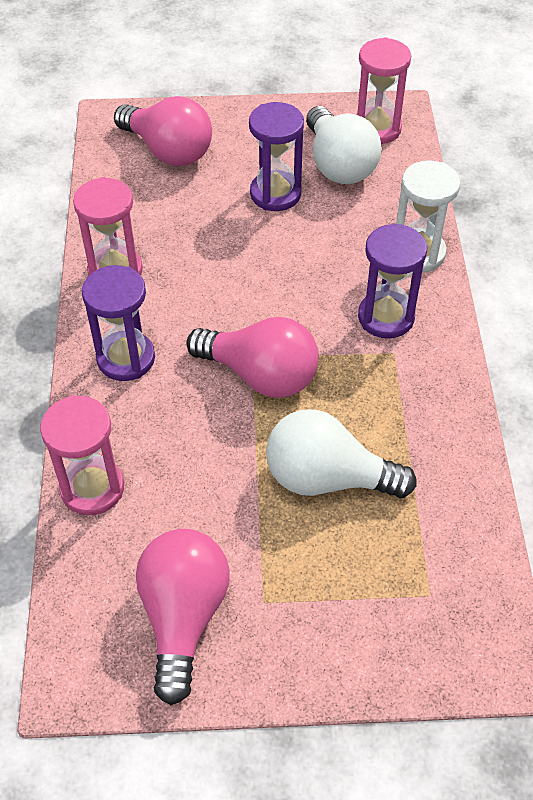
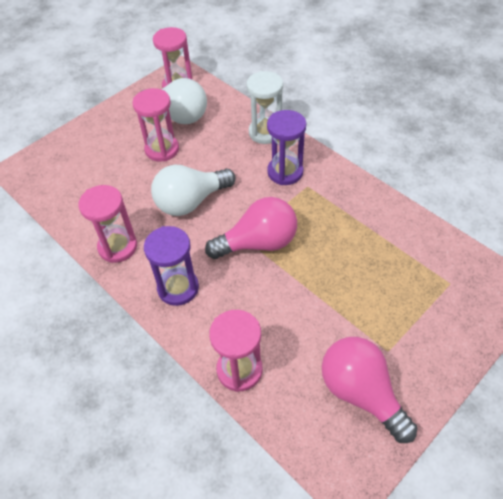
camera: 40 degrees left, 0 degrees up
(168, 151) = (76, 164): pink light bulb -> none
(275, 194) = (162, 149): purple hourglass -> pink hourglass
(327, 478) = (347, 267): white light bulb -> white light bulb (191, 201)

